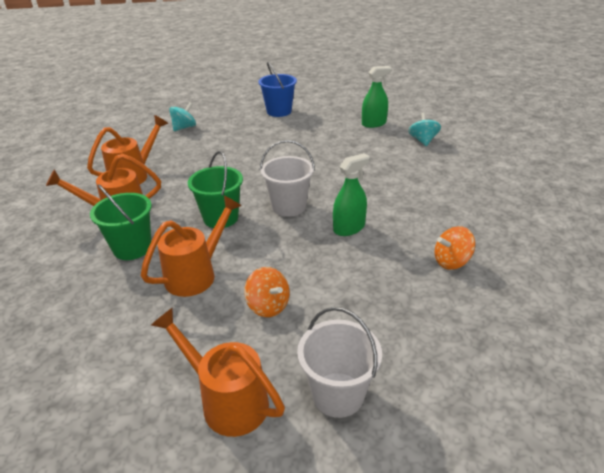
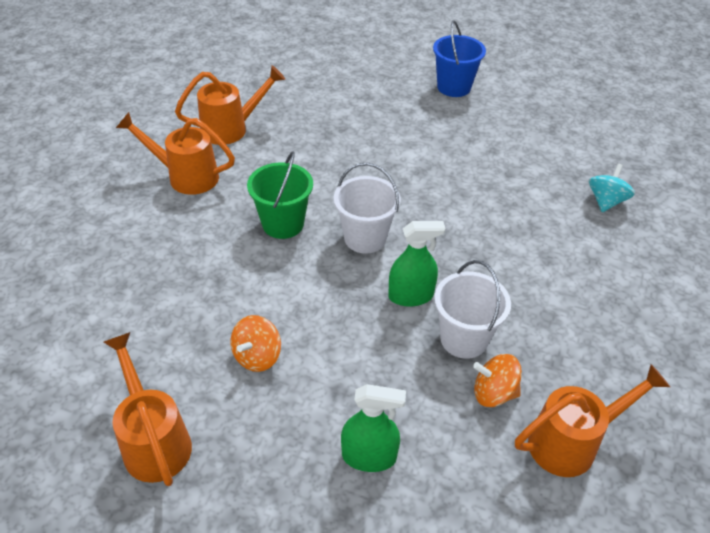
camera: 25 degrees right, 10 degrees up
(132, 248) = (174, 227): green bucket -> none
(184, 128) = (326, 76): turquoise spinning top -> none
(196, 274) = (214, 286): orange watering can -> orange watering can (571, 442)
(268, 306) = (257, 356): orange spinning top -> orange spinning top turned 45 degrees clockwise
(338, 394) = (254, 487): white bucket -> white bucket (464, 339)
(374, 124) = (561, 149): green spray bottle -> green spray bottle (369, 456)

